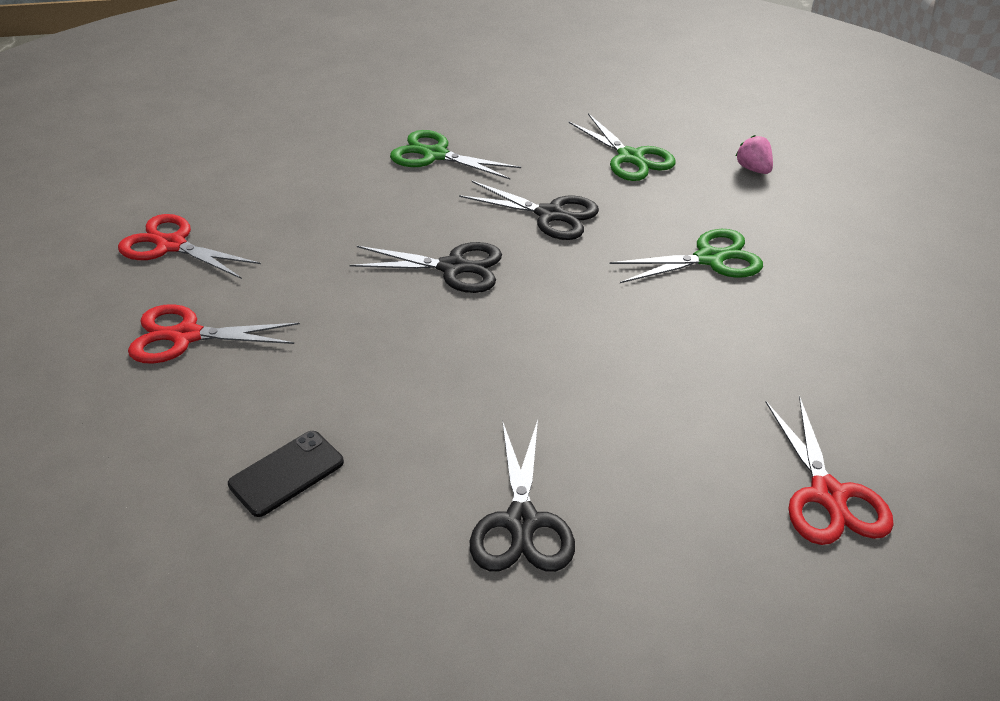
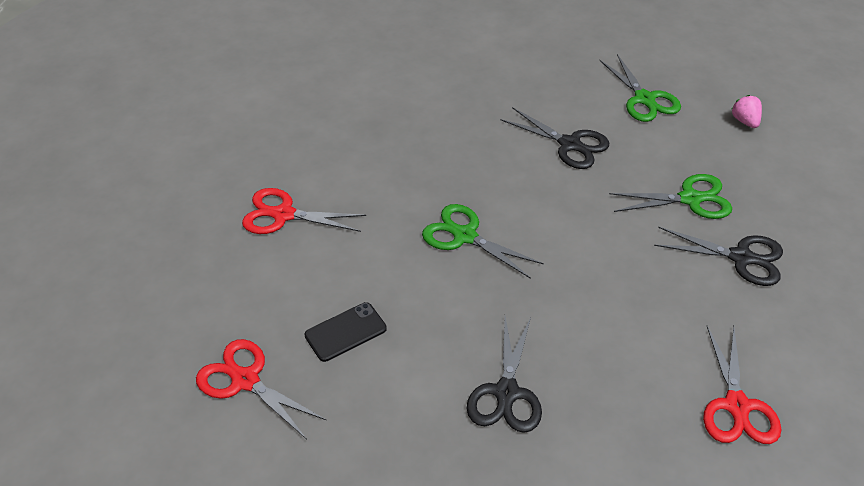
camera: 10 degrees right, 5 degrees up
(172, 245) = (278, 137): red scissors -> red scissors (245, 380)
(435, 155) = (487, 80): green scissors -> green scissors (465, 236)
(452, 267) = (486, 182): black scissors -> black scissors (740, 257)

